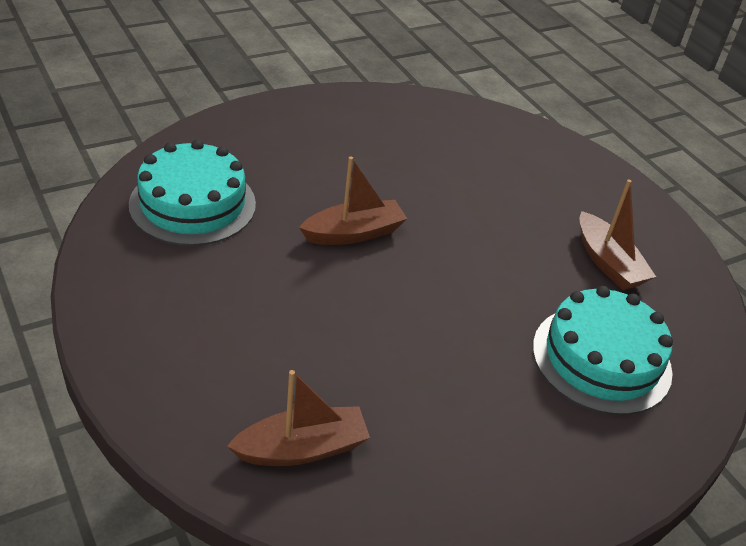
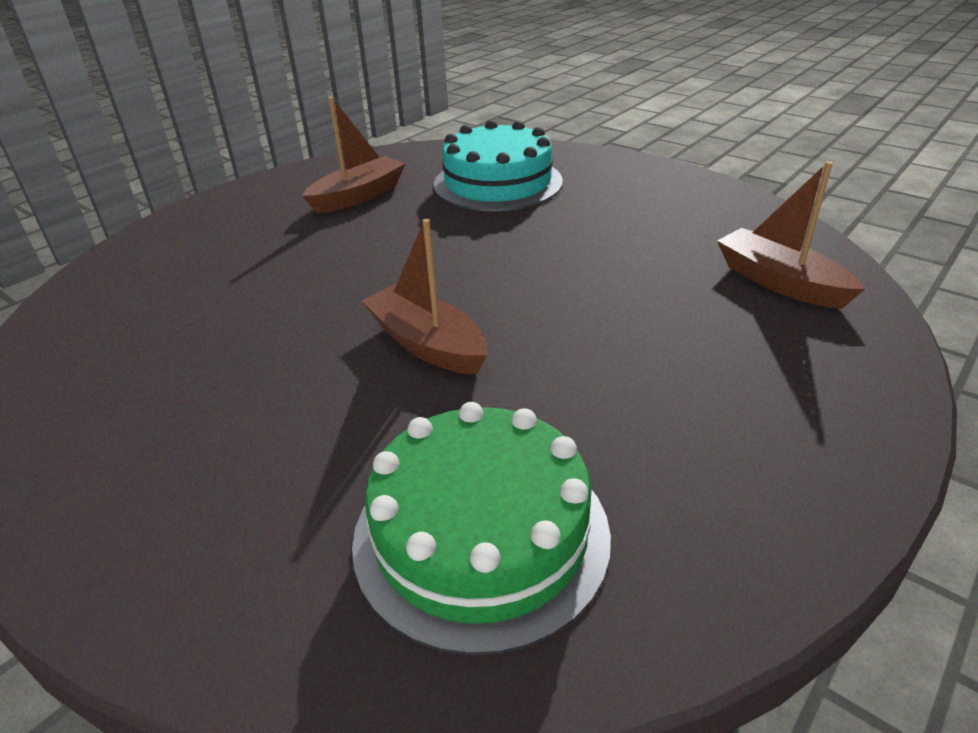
camera: 105 degrees left, 5 degrees down
(192, 204) = (481, 535): turquoise cake -> green cake

